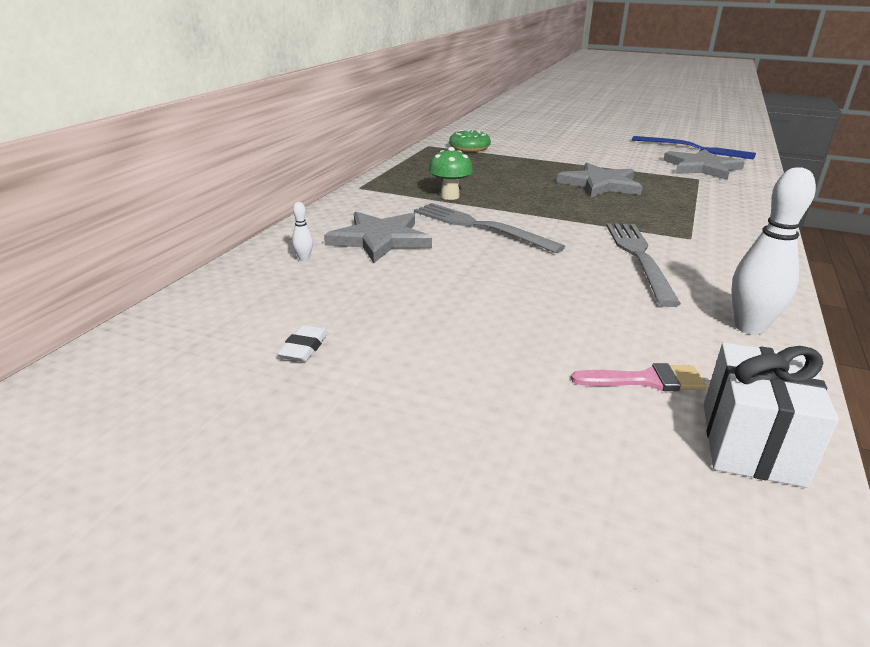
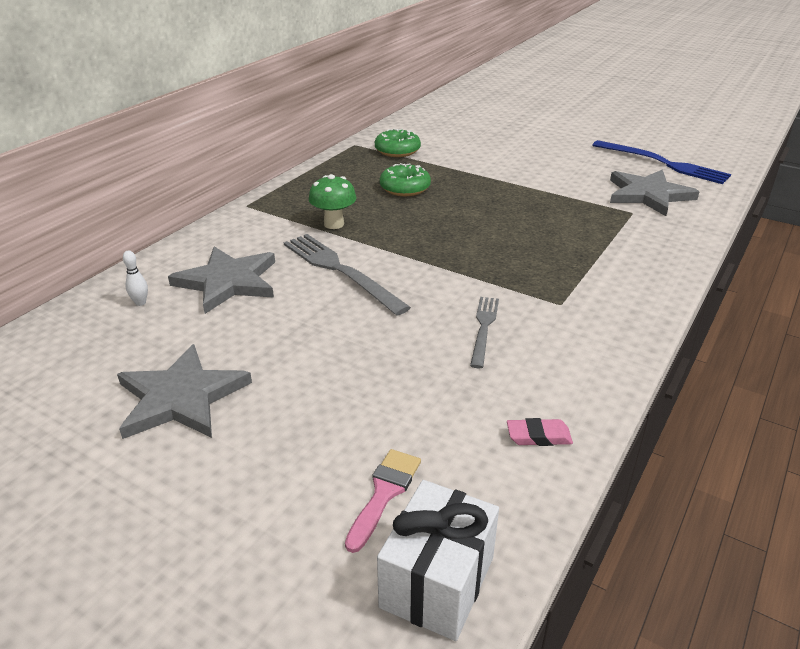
camera: 10 degrees right, 5 degrees up
(304, 348) = (83, 417): white eraser -> none
(495, 171) = (405, 188): none -> green donut
(600, 184) = (511, 215): grey star -> grey star (181, 397)
(639, 257) = (484, 328): grey fork -> grey fork, size x0.59
(646, 380) = (384, 493): pink brush -> pink brush turned 75 degrees counterclockwise
(749, 327) = (538, 436): white bowling pin -> pink eraser

